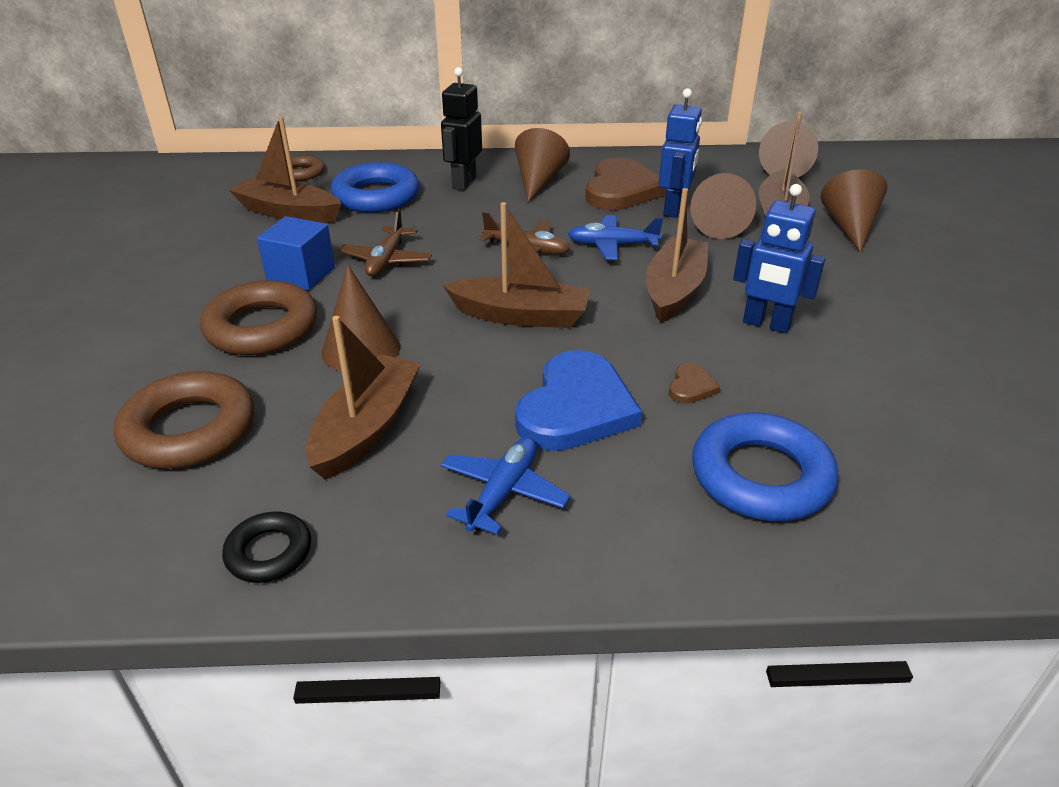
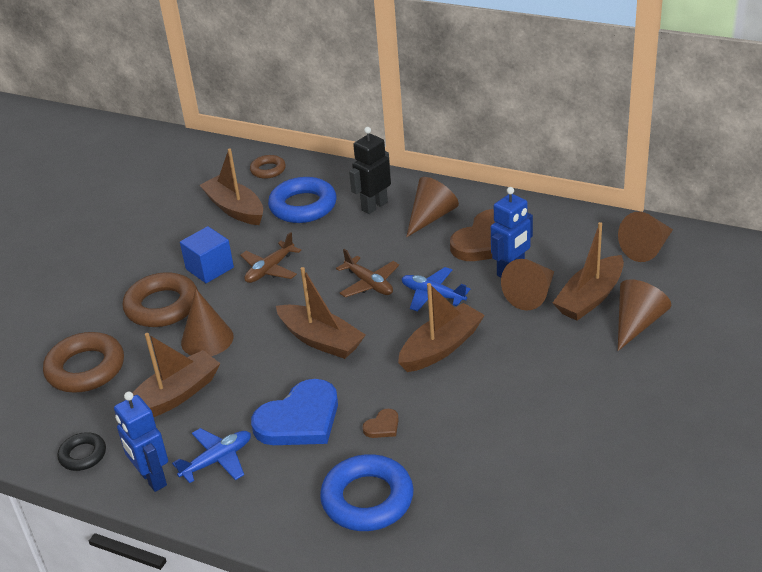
camera: 30 degrees right, 0 degrees up
(766, 324) = (478, 394): blue robot -> blue robot (152, 479)

